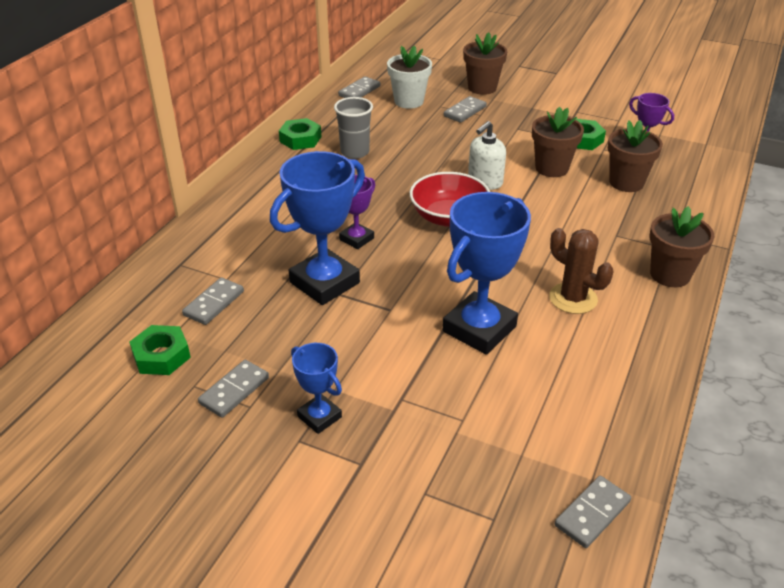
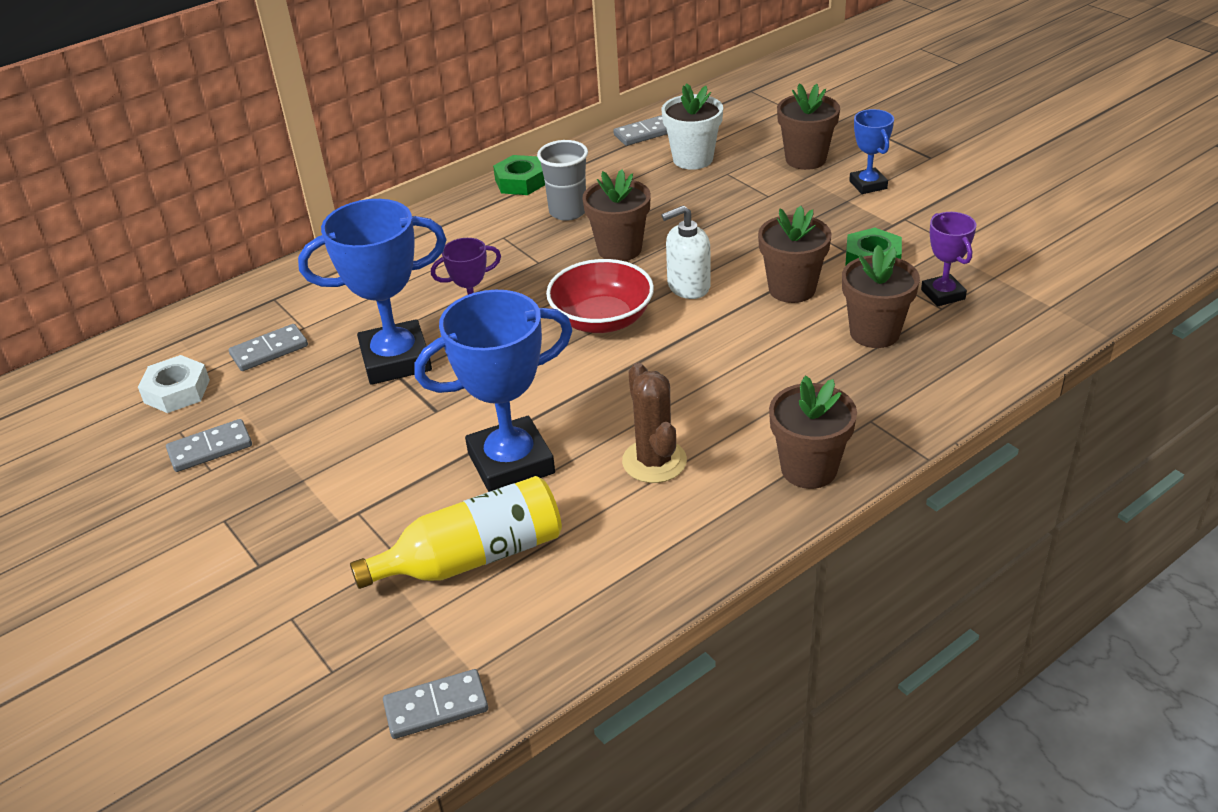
camera: 30 degrees right, 0 degrees up
(161, 356) = (177, 391): green nut -> white nut
(319, 417) = (263, 503): blue trophy -> blue trophy (868, 185)
(415, 169) = (619, 249): none -> brown flower pot
(465, 111) = (751, 187): grey domino -> none
(516, 401) = (473, 557): none -> yellow bottle

